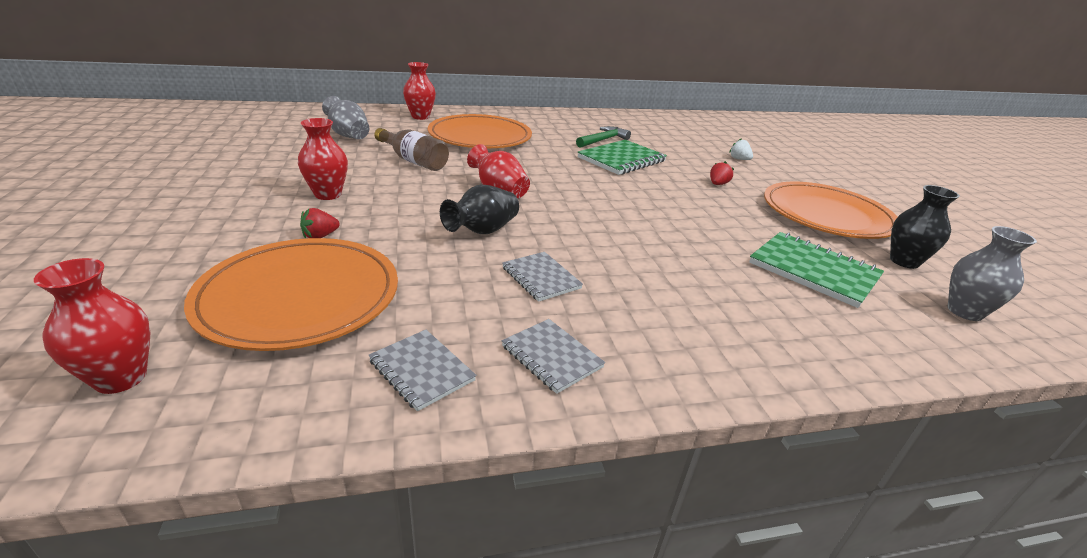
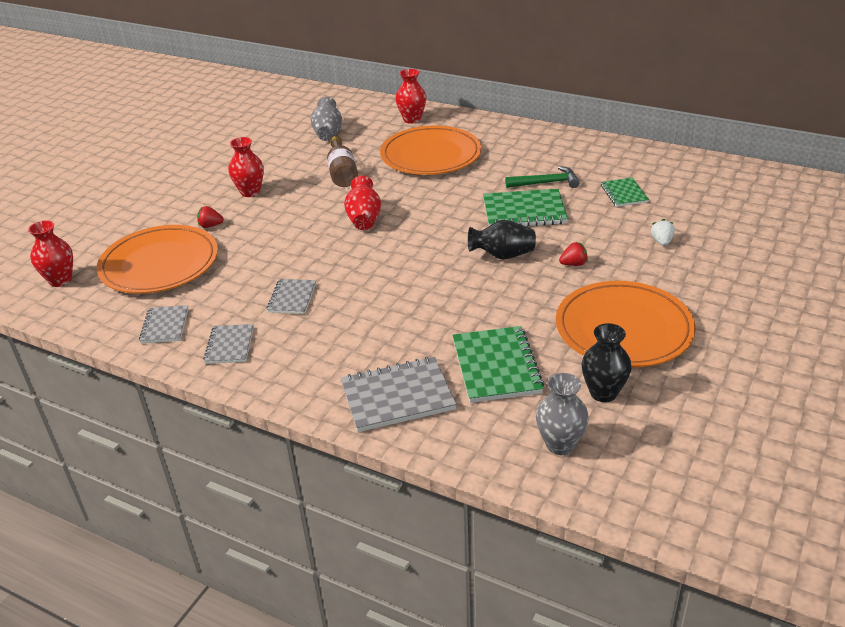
camera: 45 degrees right, 5 degrees up
(482, 231) = (305, 251): black vase -> black vase (503, 255)
(664, 138) = (624, 194): none -> green notebook
(801, 330) = (397, 397): none -> grey notebook

